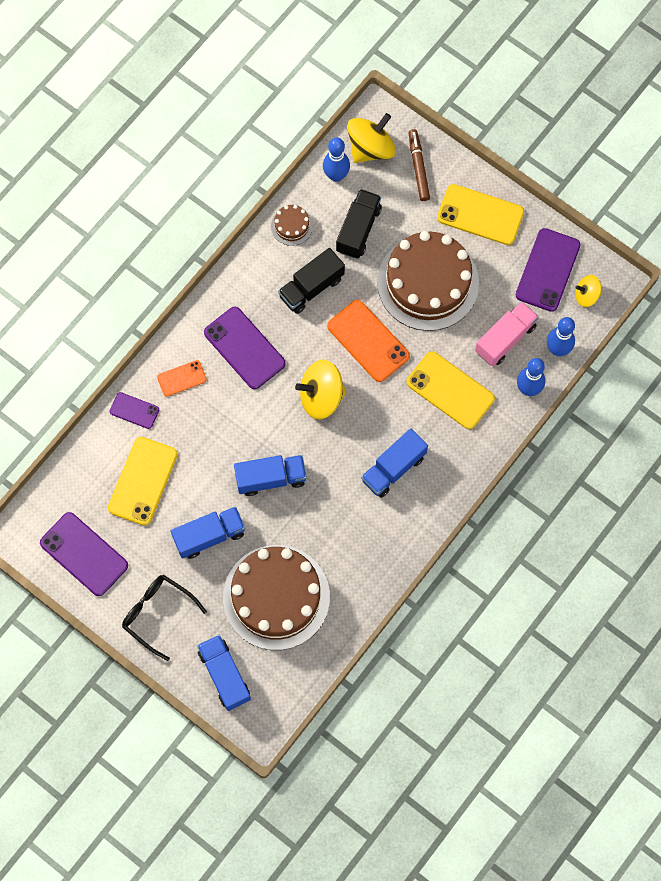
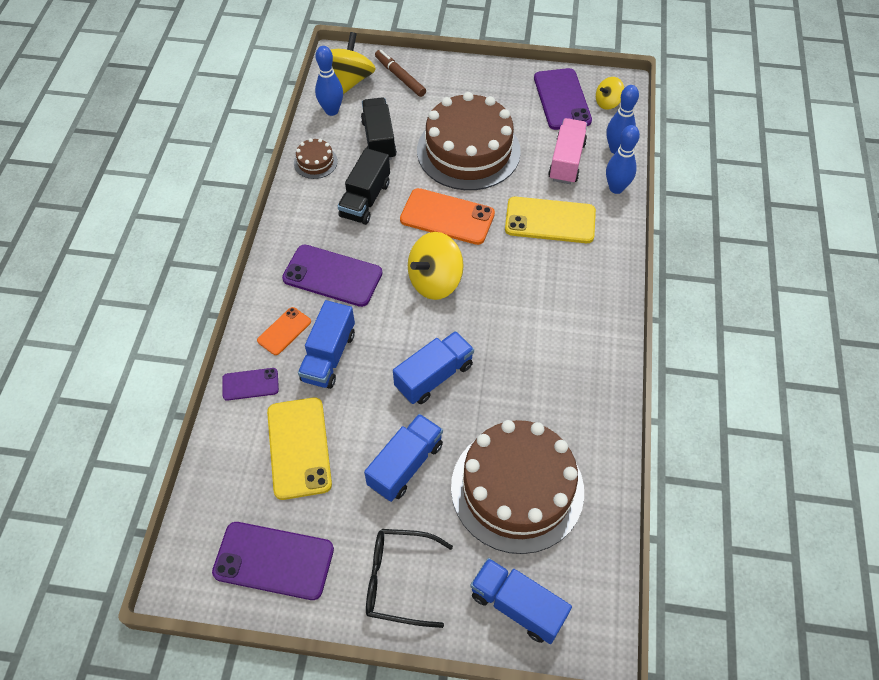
camera: 30 degrees left, 15 degrees down
(393, 468) = (547, 308): blue truck -> blue truck (328, 356)
(480, 215) = (476, 87): yellow phone -> none

